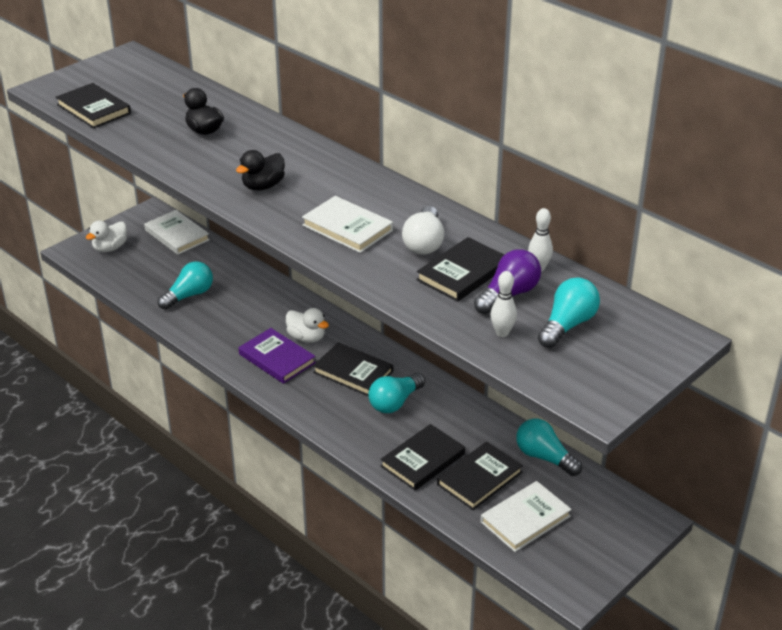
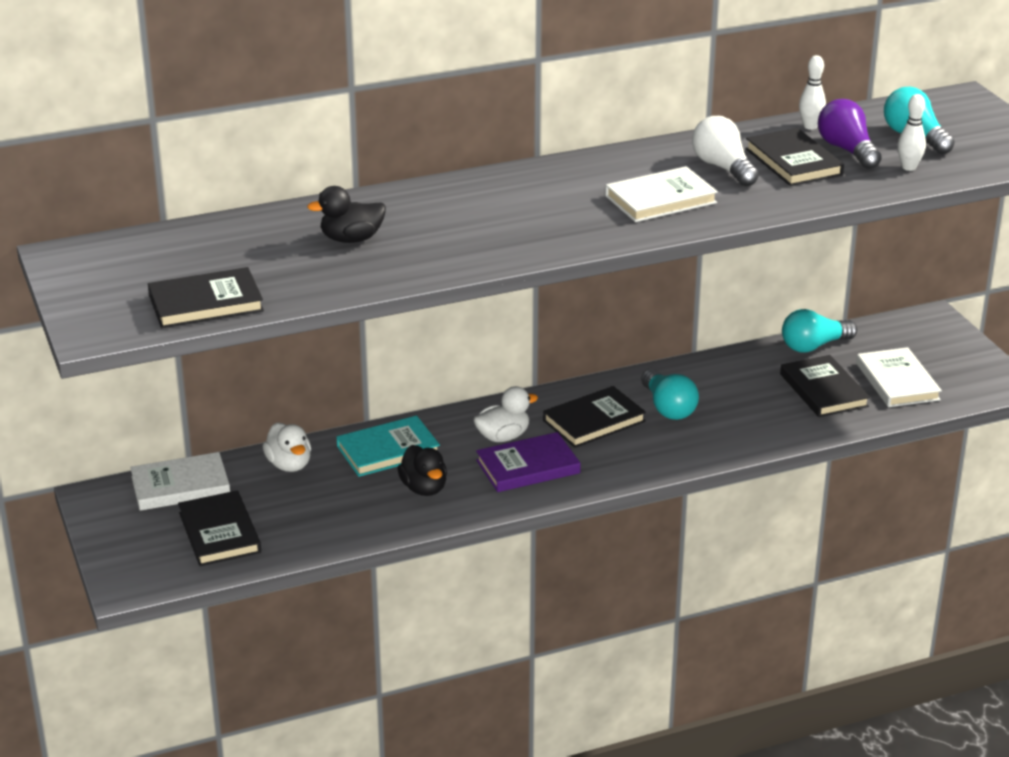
camera: 65 degrees left, 5 degrees down
(110, 248) = (156, 549): white duck -> white duck (289, 465)
(189, 295) = (337, 504): turquoise light bulb -> none
(260, 296) = (388, 450): none -> turquoise book
(263, 186) = (527, 228): black duck -> black duck (424, 488)
(422, 460) = (775, 415): black book -> black book (219, 533)
(424, 243) = (723, 168): white light bulb -> white light bulb turned 150 degrees counterclockwise

